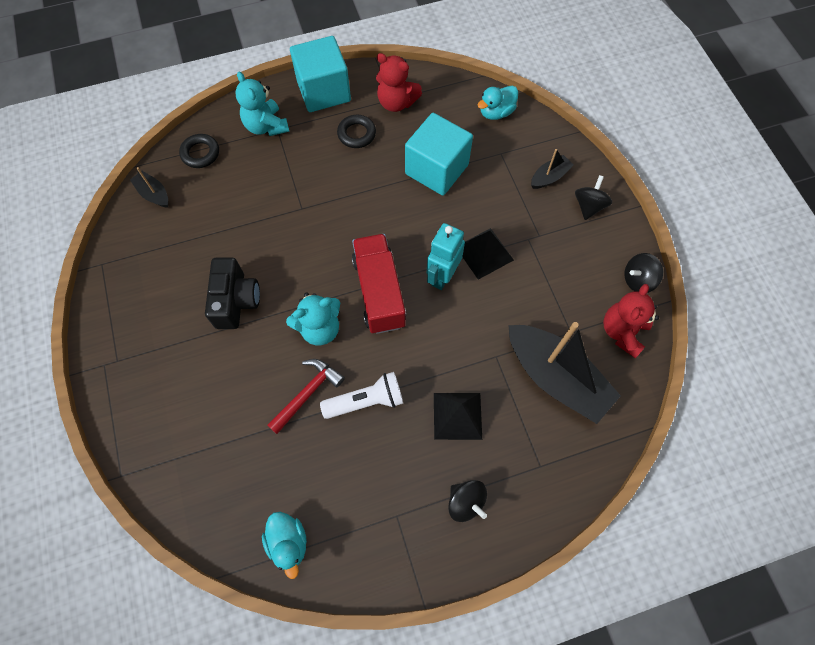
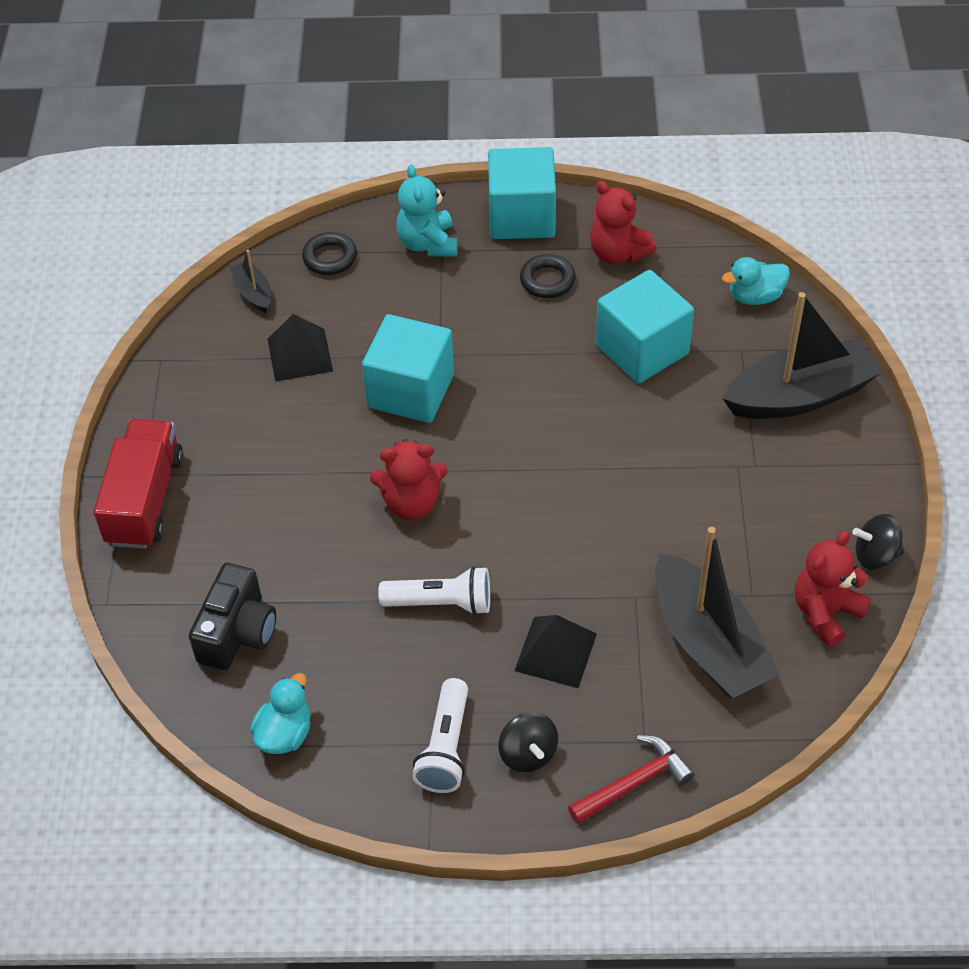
camera: 20 degrees right, 15 degrees down
(236, 301) = (315, 444): black camera -> black camera (238, 633)
(288, 542) = (285, 734): turquoise duck -> turquoise duck turned 150 degrees counterclockwise
(291, 241) = (411, 391): none -> turquoise cube
(307, 393) = (368, 574): red hammer -> red hammer (633, 783)
(319, 328) = (411, 503): turquoise teddy bear -> red teddy bear
(379, 292) = (506, 480): red truck -> red truck (145, 500)
(407, 516) = (445, 747): none -> white flashlight
(442, 276) = (599, 482): turquoise robot -> none
(484, 253) = (668, 468): black pyramid -> black pyramid (300, 355)
(549, 177) = (799, 396): black boat -> black boat, size x2.17
(589, 206) = (842, 446): black spinning top -> none

